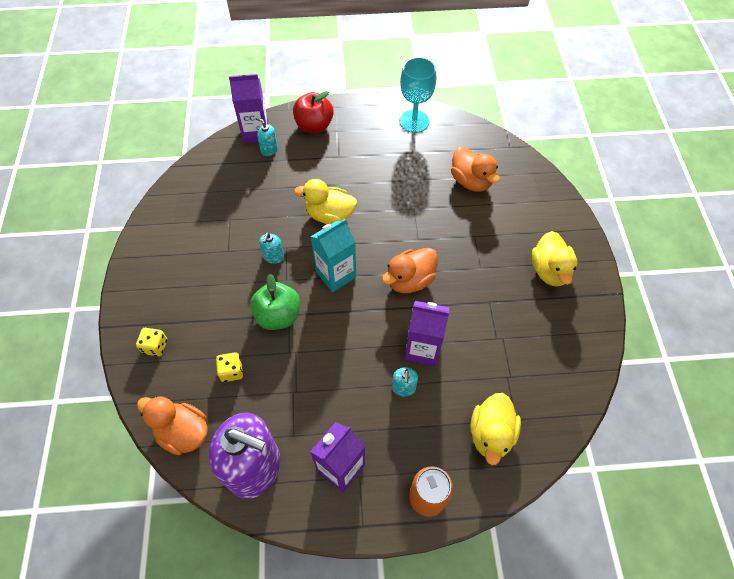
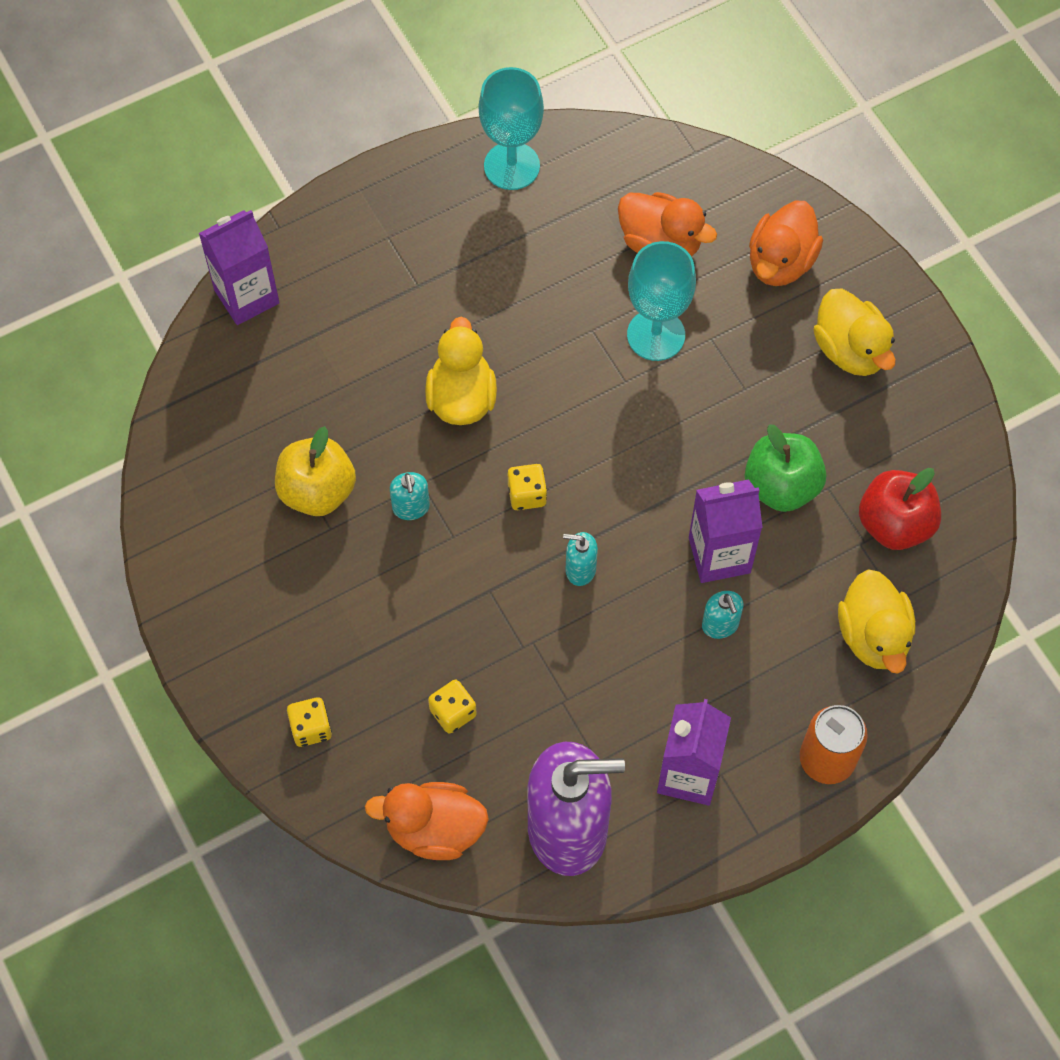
camera: 25 degrees left, 5 degrees up
(233, 231) = (317, 491): none -> yellow apple
(269, 150) = (290, 320): turquoise soap dispenser -> turquoise soap dispenser (580, 569)
(278, 315) = (473, 598): green apple -> green apple (781, 486)
(314, 126) = (343, 243): red apple -> red apple (894, 524)
(329, 215) = (461, 398): yellow duck -> yellow duck turned 105 degrees clockwise
(336, 274) = (527, 494): turquoise carton -> yellow dice
(410, 280) = (647, 455): orange duck -> orange duck (780, 262)
(446, 223) = (656, 335): none -> turquoise goblet

